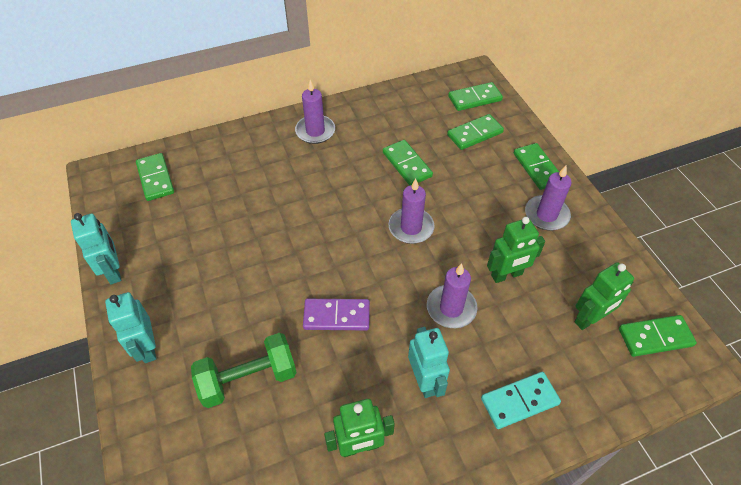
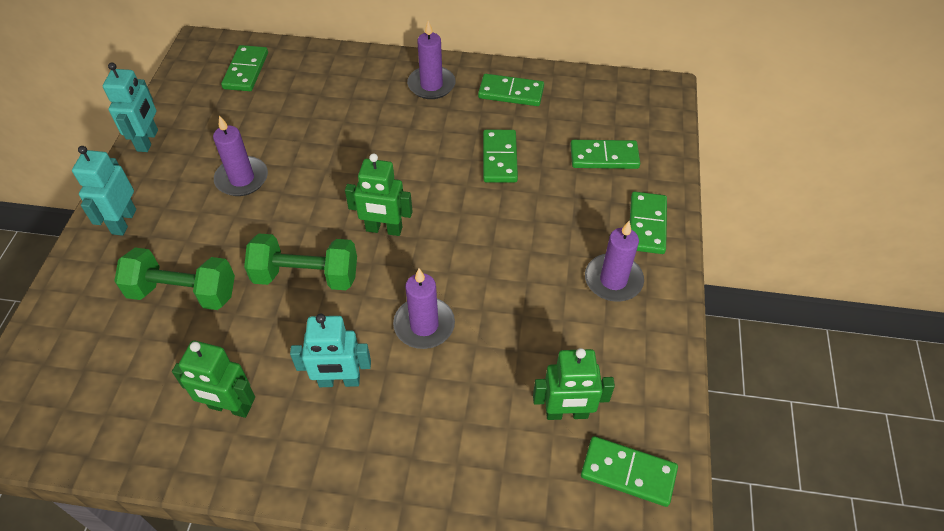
camera: 30 degrees right, 0 degrees up
(336, 316) = (306, 276): purple domino -> green dumbbell
(411, 227) = (450, 225): purple candle -> purple candle (242, 179)
(425, 381) = (339, 381): turquoise robot -> turquoise robot turned 75 degrees clockwise
(474, 98) = (637, 118): green domino -> green domino (511, 92)
(506, 275) = (512, 321): green robot -> green robot (384, 229)
(519, 401) = (417, 453): turquoise domino -> none

